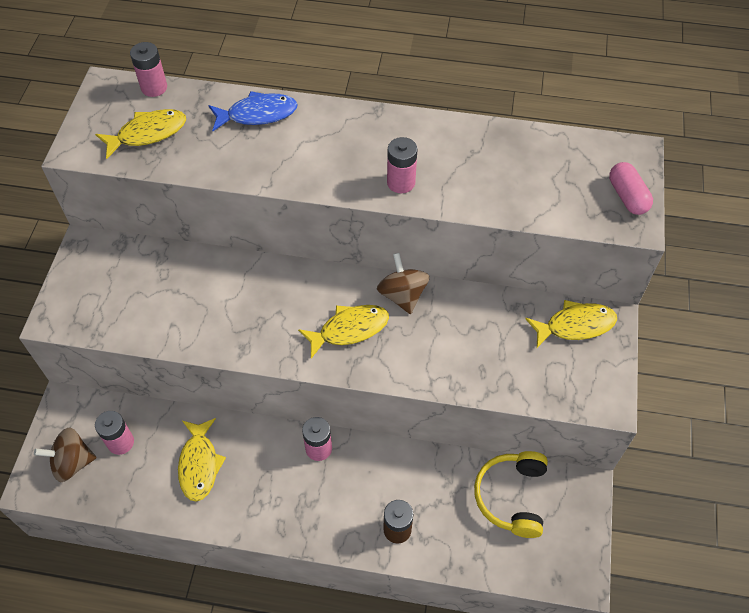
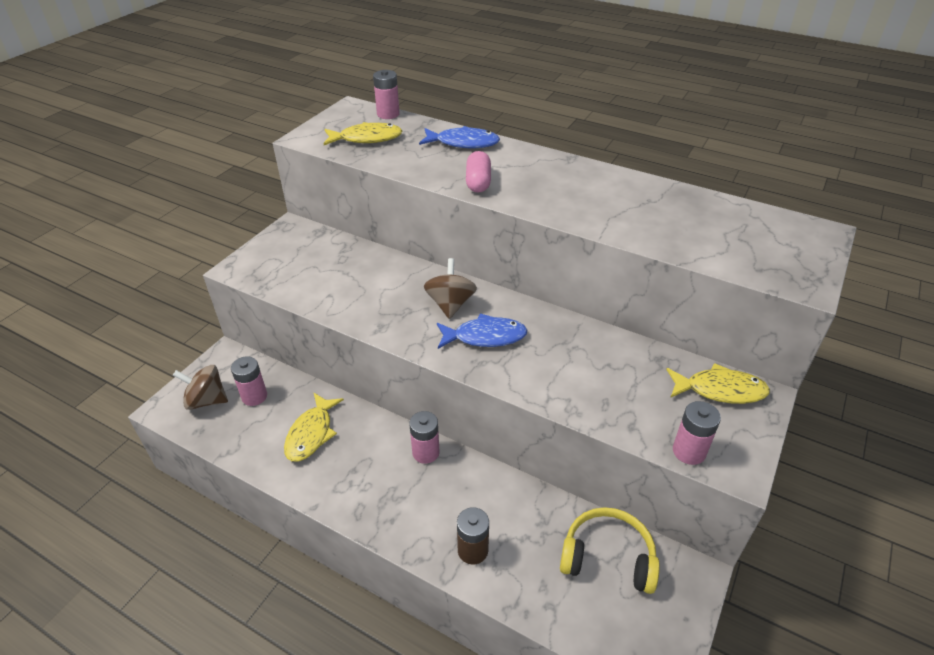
camera: 20 degrees right, 15 degrees down
(349, 329) = (485, 337): yellow fish -> blue fish
(401, 182) = (570, 208): pink battery -> pink battery (689, 451)
(402, 295) = (548, 323): brown spinning top -> brown spinning top (450, 304)
(512, 496) = (608, 557): yellow headphones -> yellow headphones turned 75 degrees clockwise
(627, 196) = (803, 262): pink capsule -> pink capsule (478, 182)

